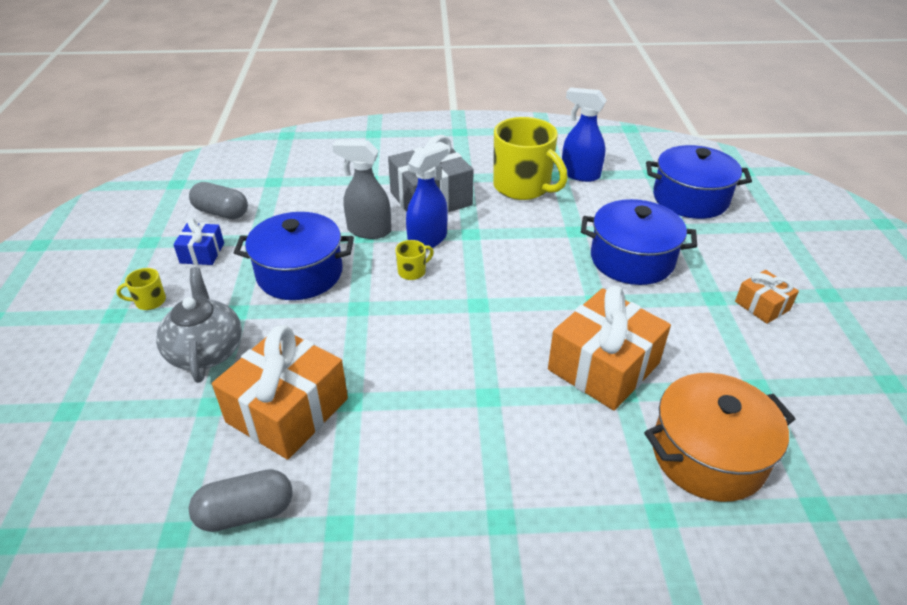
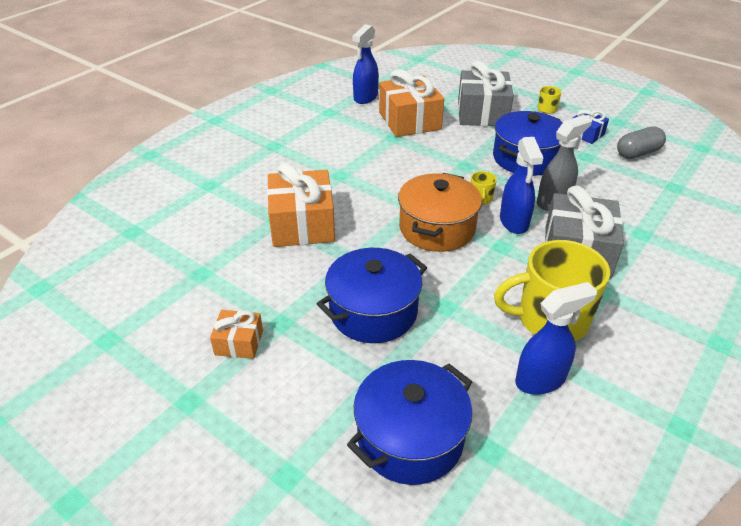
camera: 130 degrees right, 0 degrees up
(206, 351) = (482, 113): grey teapot -> grey gift
(246, 512) = (365, 97): grey capsule -> blue spray bottle
(708, 455) = (205, 219): orange pot -> orange pot (437, 228)

